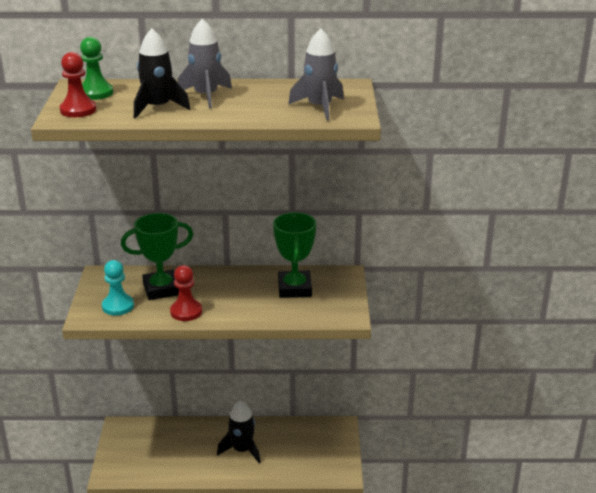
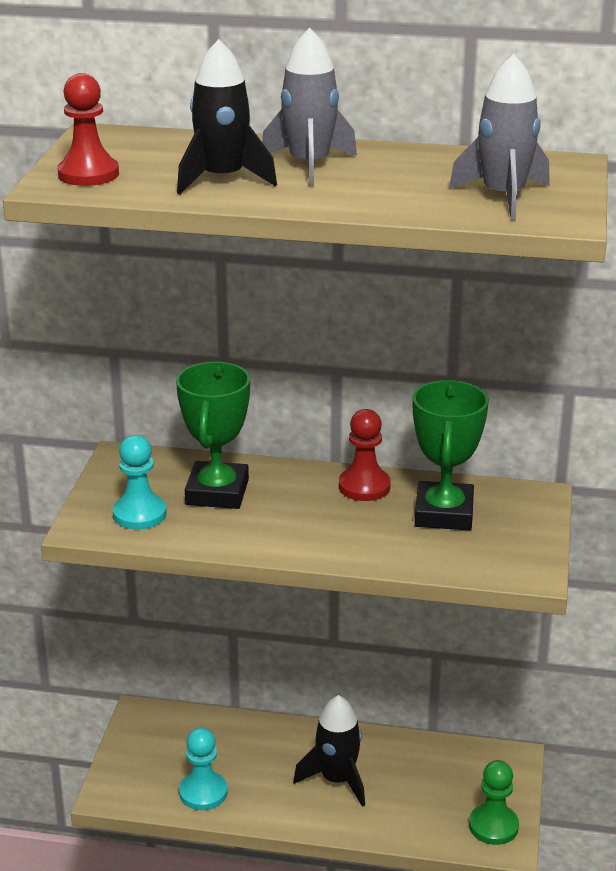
camera: 10 degrees right, 0 degrees up
(96, 93) = (125, 148): green pawn -> green pawn (493, 826)
(161, 289) = (217, 492): green trophy -> green trophy turned 75 degrees counterclockwise
(164, 467) = (203, 792): none -> turquoise pawn
(186, 312) = (251, 535): red pawn -> red pawn (364, 486)

